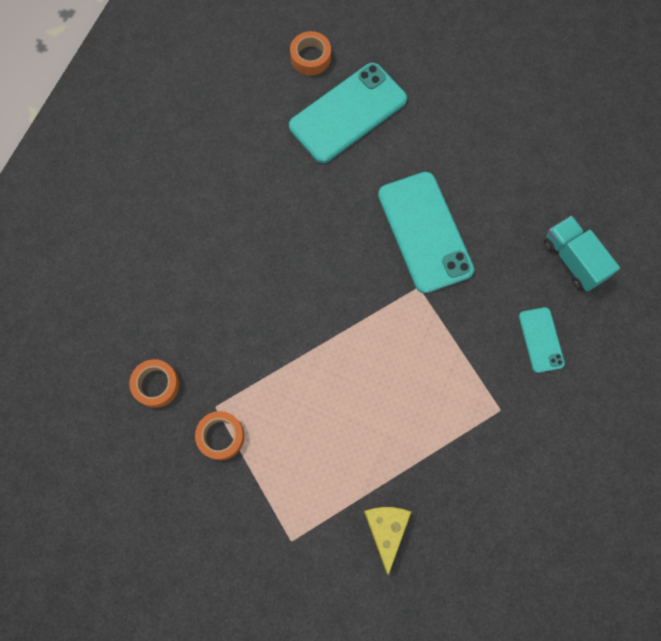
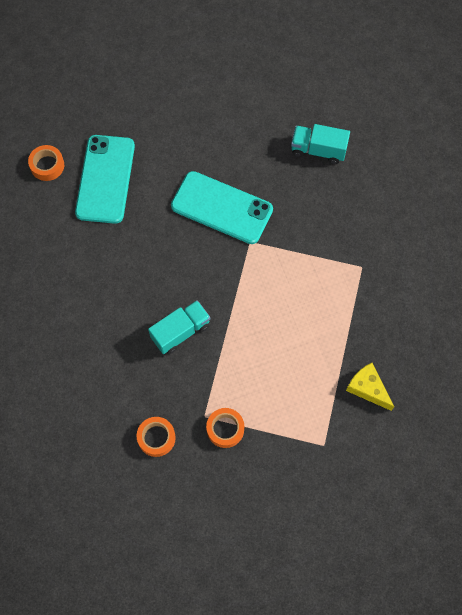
camera: 45 degrees left, 5 degrees down
(272, 311) = (180, 332): none -> turquoise truck
(541, 340) = (345, 209): turquoise phone -> none

